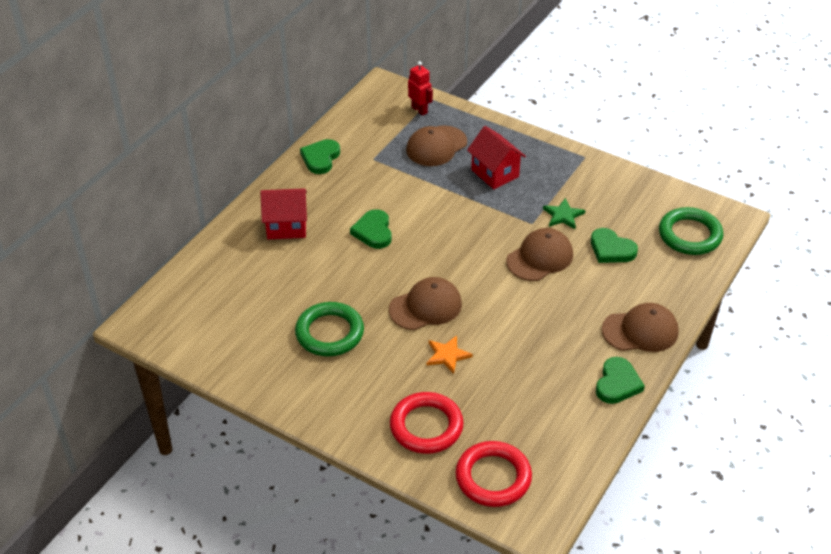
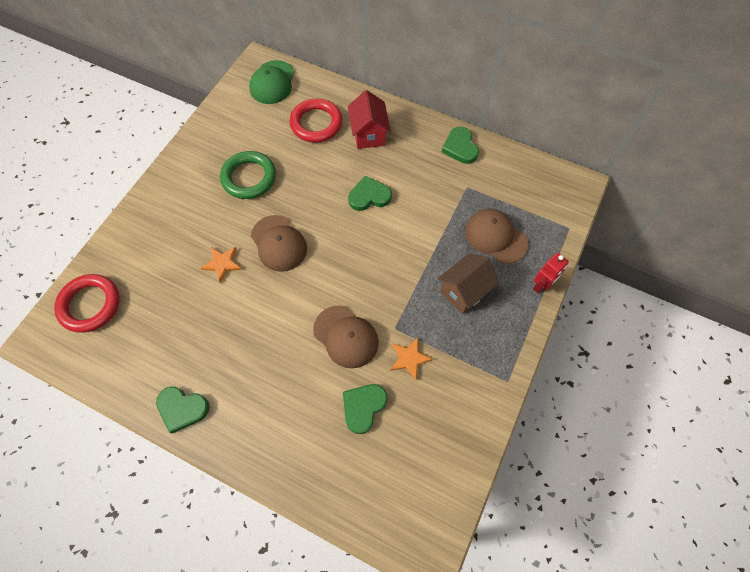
camera: 85 degrees right, 20 degrees up
(179, 310) = (272, 82): none -> green cap
(320, 158) = (460, 147): green heart -> green heart turned 120 degrees counterclockwise
(419, 110) = (549, 219): red robot -> red robot (541, 285)
(426, 426) = (147, 253): red ring -> red ring (316, 123)
(495, 173) = (464, 291): red house -> brown house
(563, 215) = (409, 358): green star -> orange star
(640, 331) = (248, 433): brown cap -> none
(690, 235) = (393, 496): green ring -> none

